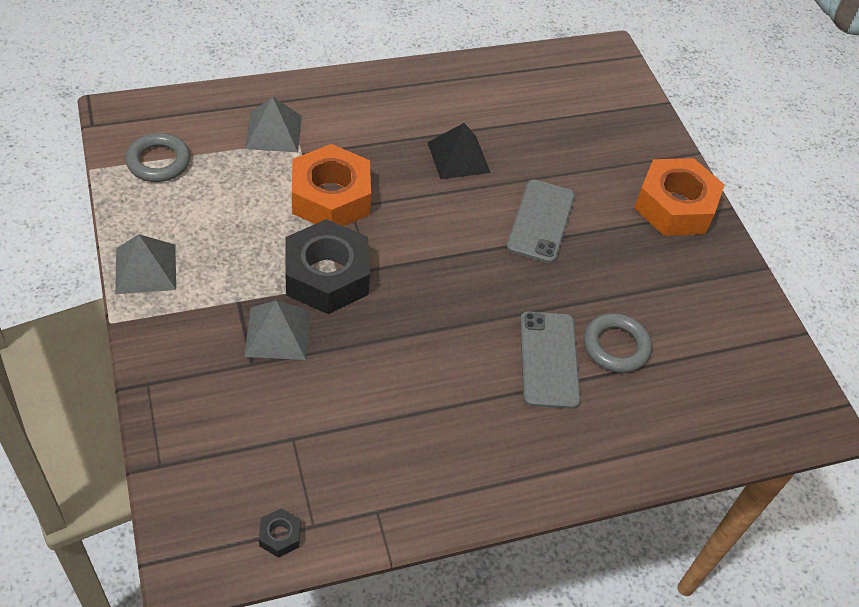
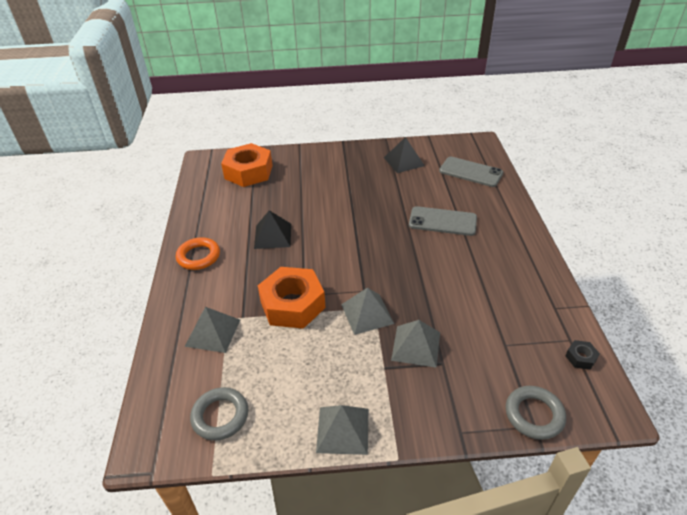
camera: 70 degrees left, 10 degrees down
(327, 276) = (367, 314): black nut -> grey pyramid
(399, 92) = (198, 256): none -> orange ring
(540, 221) = (337, 208): grey phone -> grey phone (470, 172)
(616, 346) = (434, 195): grey ring -> grey ring (534, 415)
(674, 206) = (337, 158): orange nut -> orange nut (248, 172)
(702, 299) = (404, 161): none -> black pyramid

